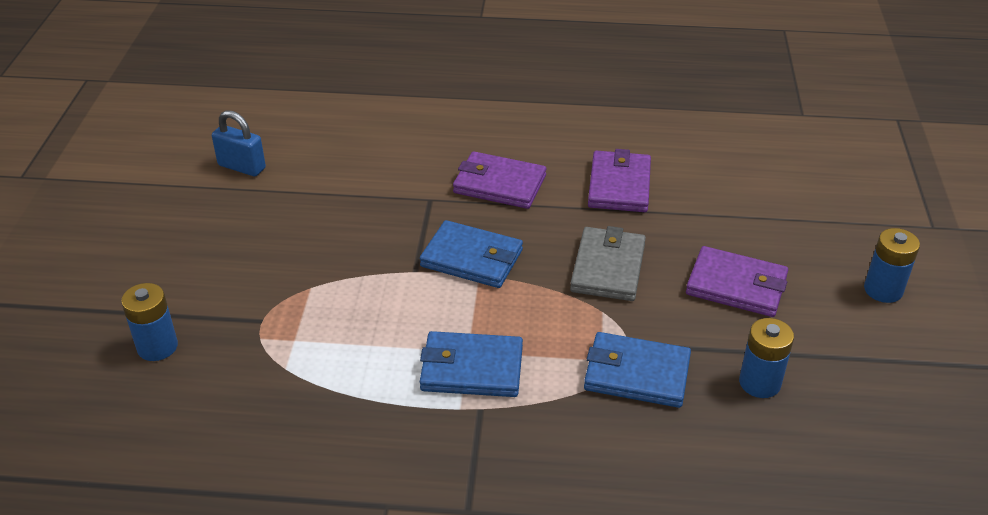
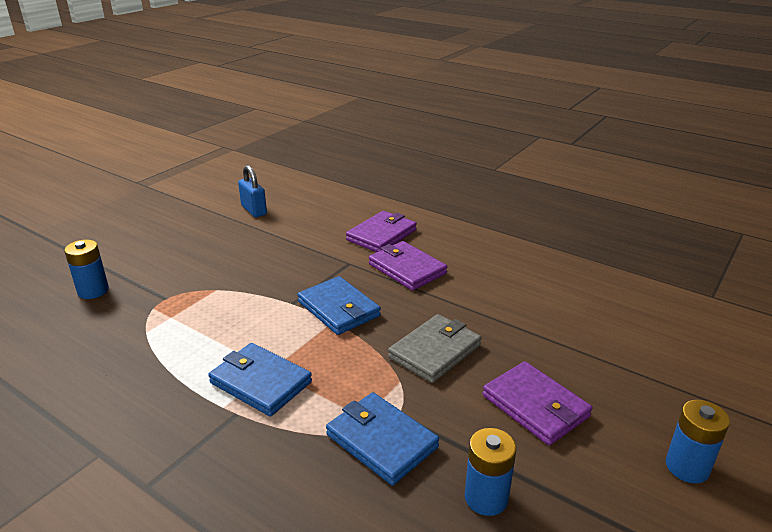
camera: 30 degrees right, 10 degrees down
(619, 185) = (499, 297): purple wallet -> purple wallet (382, 235)

